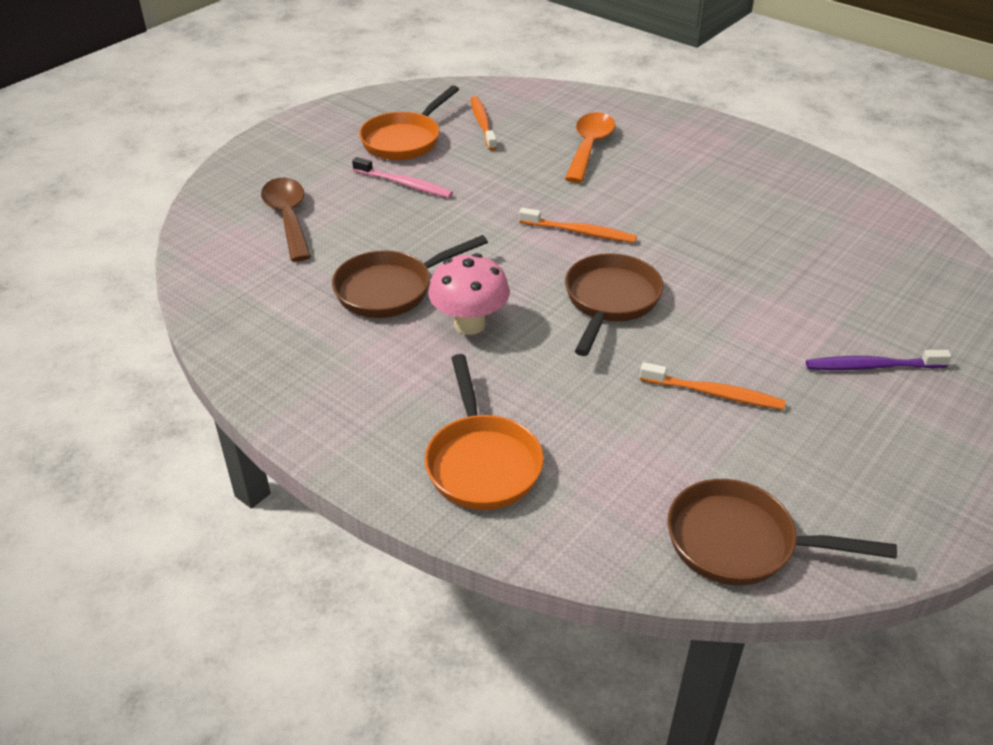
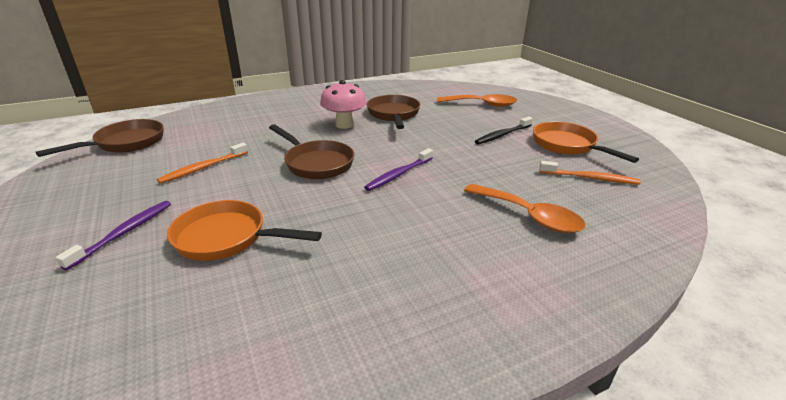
camera: 115 degrees right, 10 degrees down
(288, 218) = (482, 104): brown spoon -> orange spoon
(404, 184) = (502, 135): pink toothbrush -> black toothbrush
(482, 462) = (255, 110): orange pan -> orange pan (227, 238)
(580, 232) = (398, 174): orange toothbrush -> purple toothbrush

